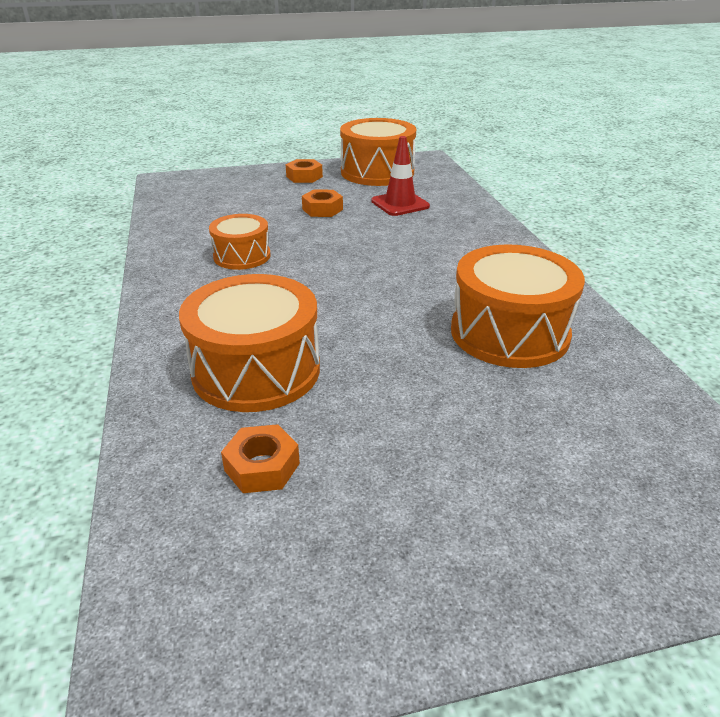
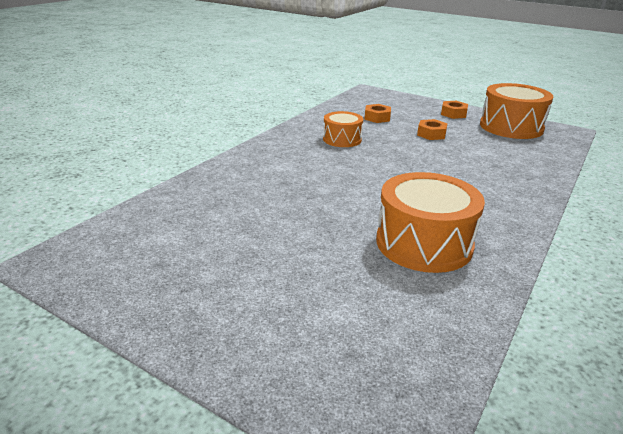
camera: 45 degrees right, 5 degrees down
(256, 370) = (258, 189): orange drum -> none
(262, 467) = (193, 224): orange nut -> orange nut (377, 118)
(400, 204) = (491, 149): red traffic cone -> none

